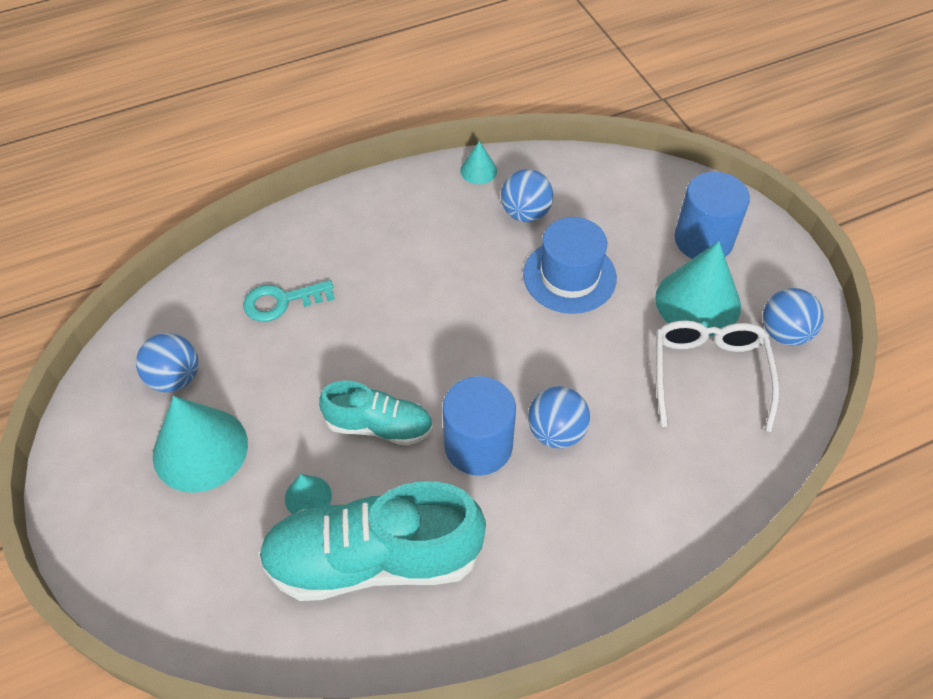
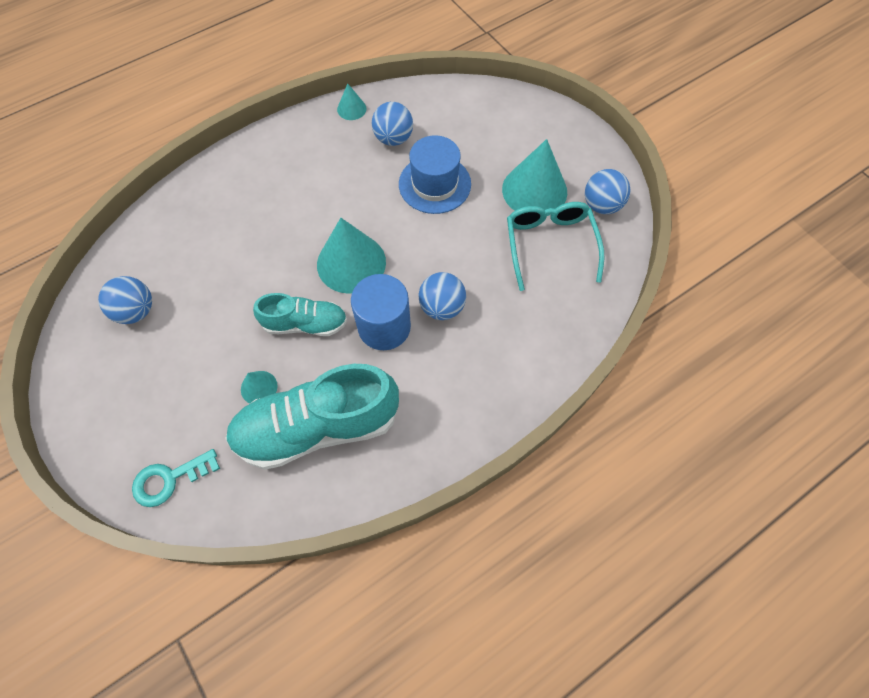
camera: 10 degrees left, 10 degrees up
(200, 449) = (167, 364): turquoise cone -> turquoise cone (351, 263)
(282, 302) = (212, 237): turquoise key -> turquoise key (169, 479)
(703, 240) = (532, 141): blue cylinder -> none
(709, 373) = (550, 244): white glasses -> turquoise glasses

